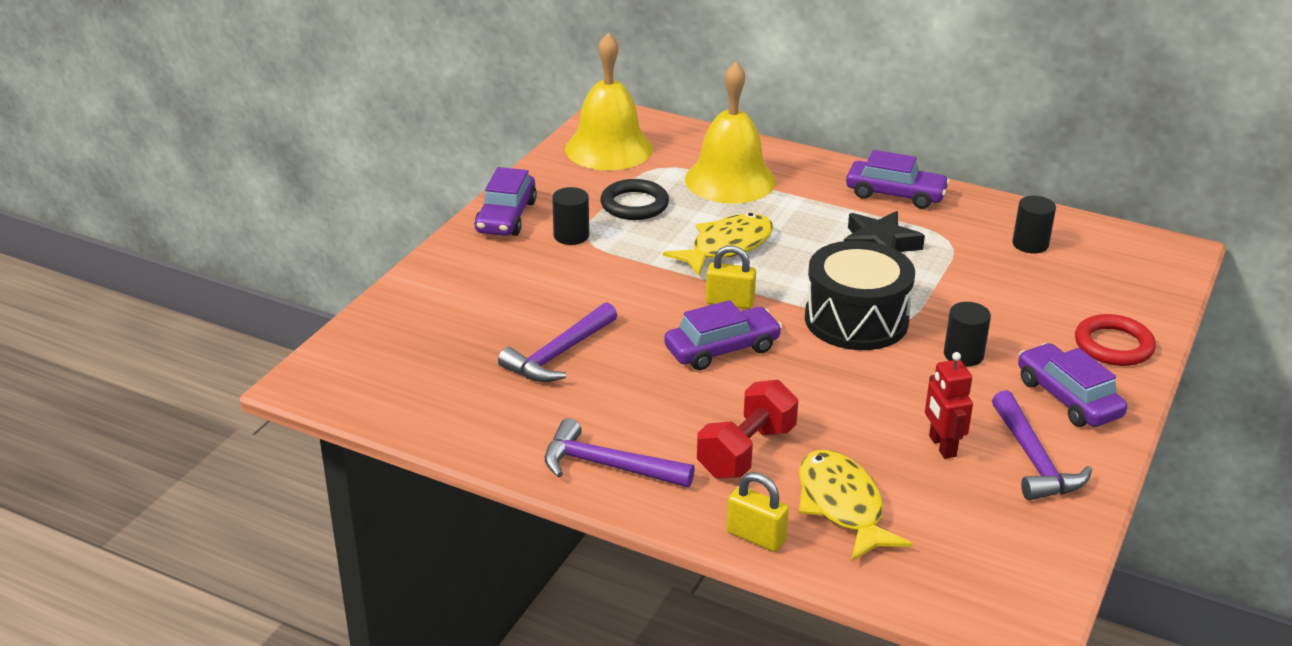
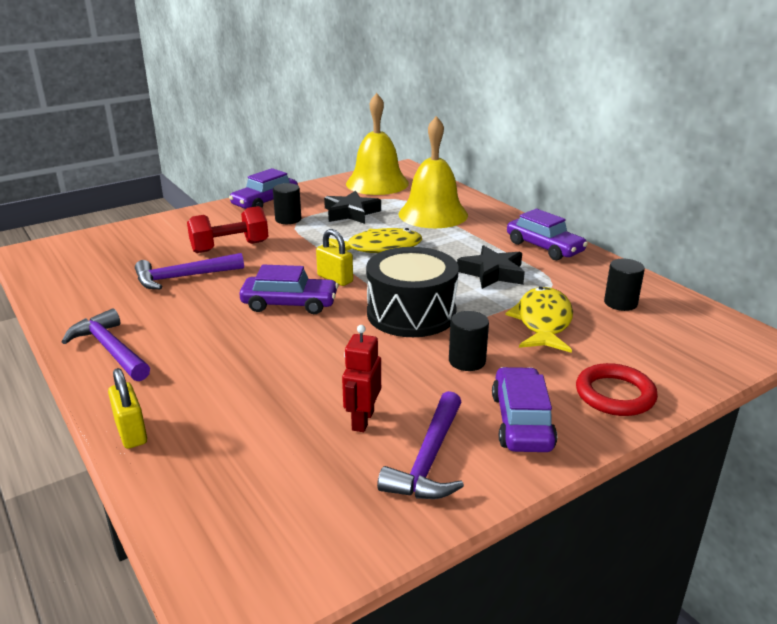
camera: 30 degrees right, 5 degrees down
(634, 204) = (351, 213): black ring -> black star
(746, 452) = (211, 372): red dumbbell -> red dumbbell (230, 247)
(842, 506) = (224, 435): yellow fish -> yellow fish (543, 322)

